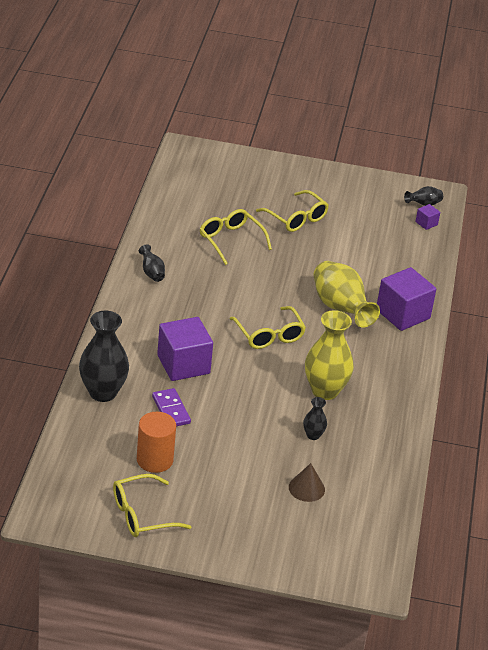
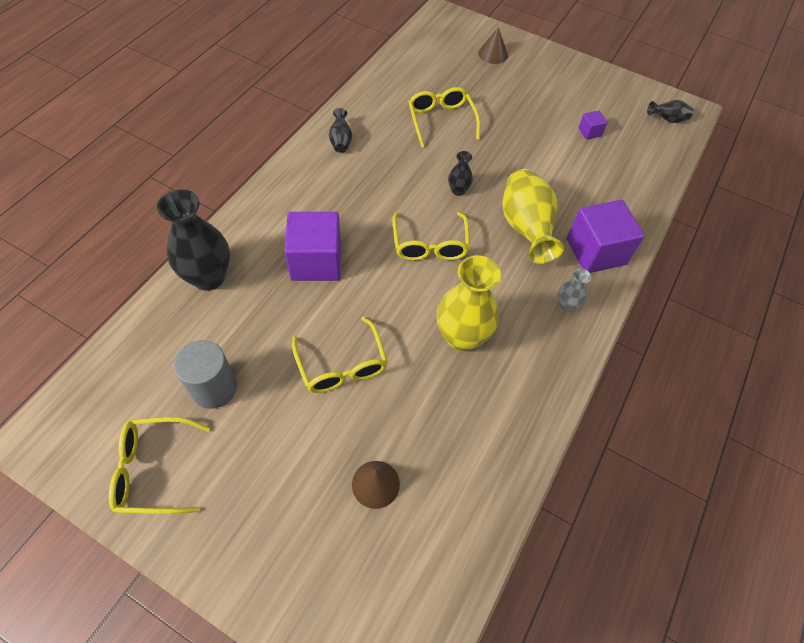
camera: 20 degrees right, 20 degrees up
(154, 460) = (214, 388): orange cylinder -> grey cylinder
(171, 410) = (270, 320): purple domino -> none
(249, 176) = (493, 54): none -> brown cone
(296, 218) = (521, 109): yellow glasses -> yellow glasses (342, 365)
(313, 435) = (419, 400): black vase -> black vase (458, 190)
(395, 354) = (566, 304): none -> grey vase
(426, 223) = (662, 142): purple cube -> purple cube (589, 132)

